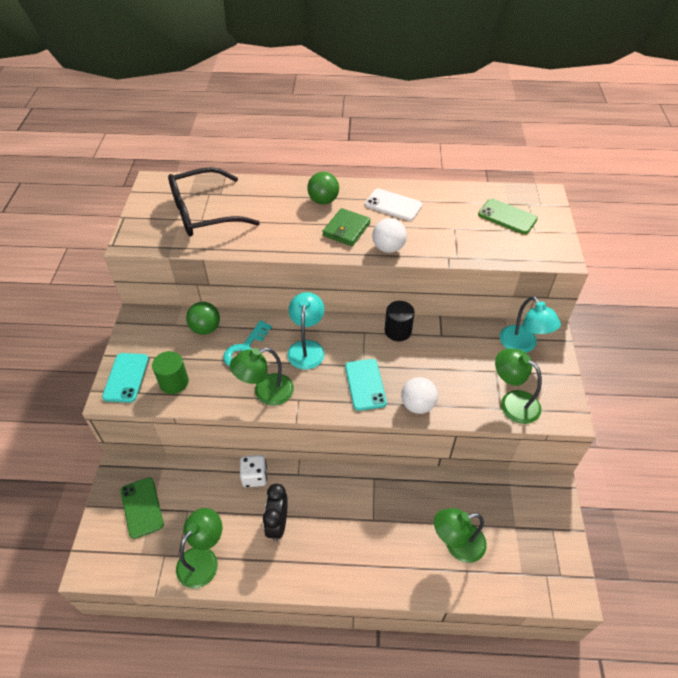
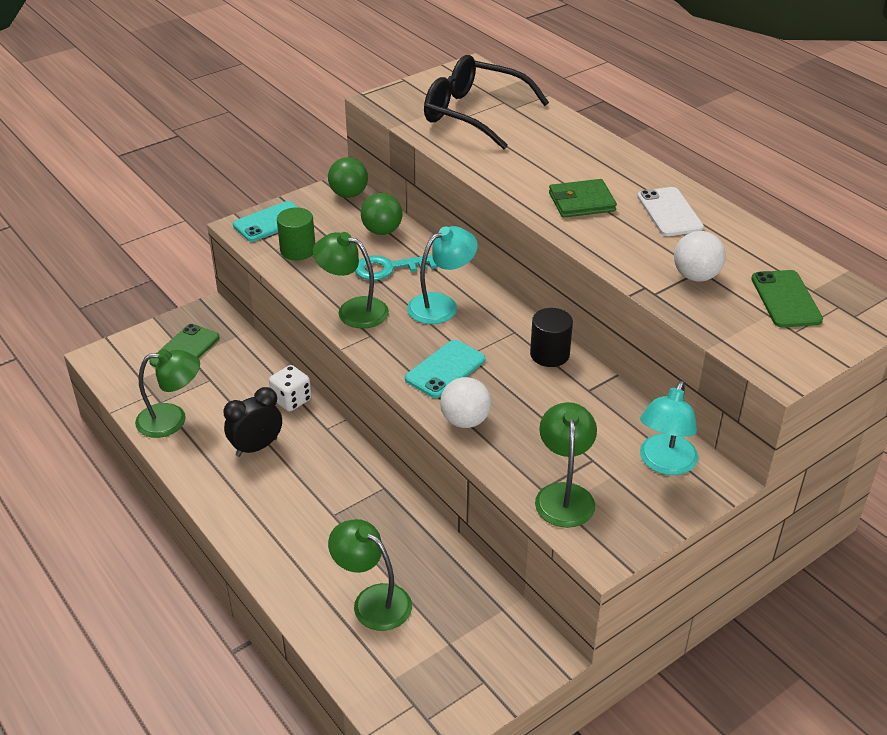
camera: 50 degrees right, 10 degrees down
(323, 201) = (602, 167): green ball -> green ball (348, 194)
(388, 248) = (595, 241): white ball -> white ball (696, 276)

